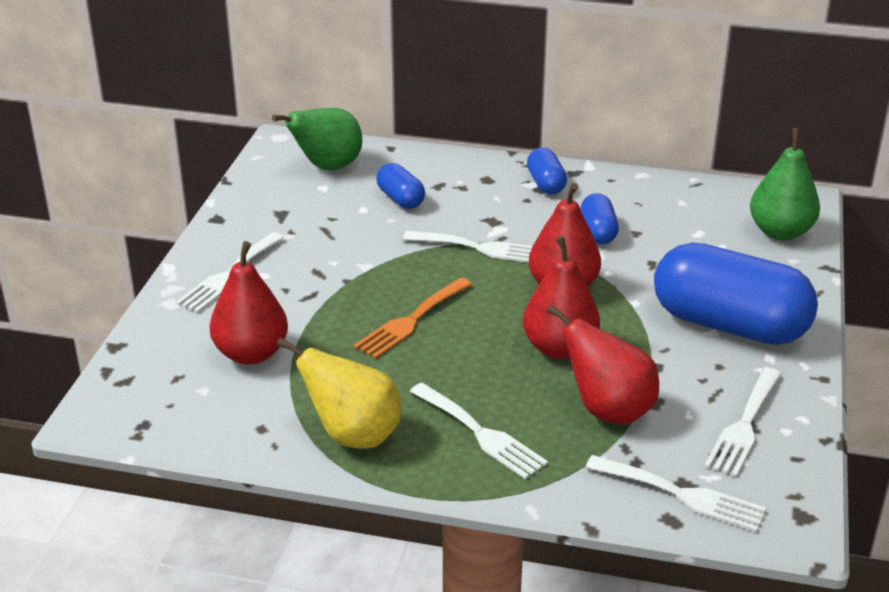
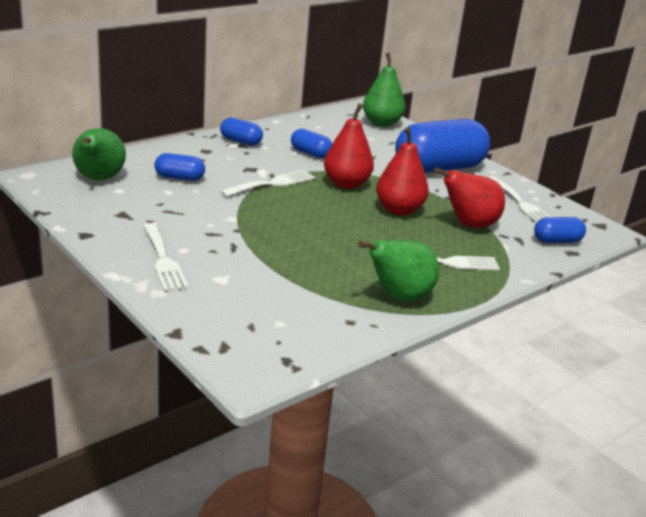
camera: 55 degrees left, 5 degrees down
(251, 353) = (266, 291): red pear -> none
(353, 435) = (398, 297): yellow pear -> green pear
(411, 321) = (311, 232): orange fork -> none
(682, 495) = (557, 241): white fork -> blue capsule

